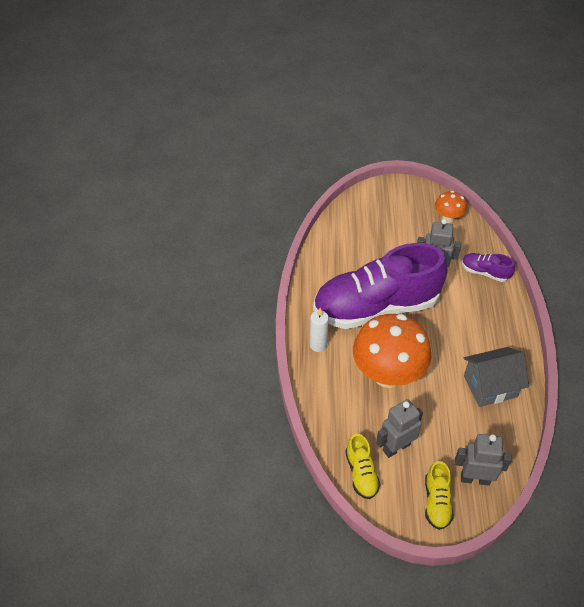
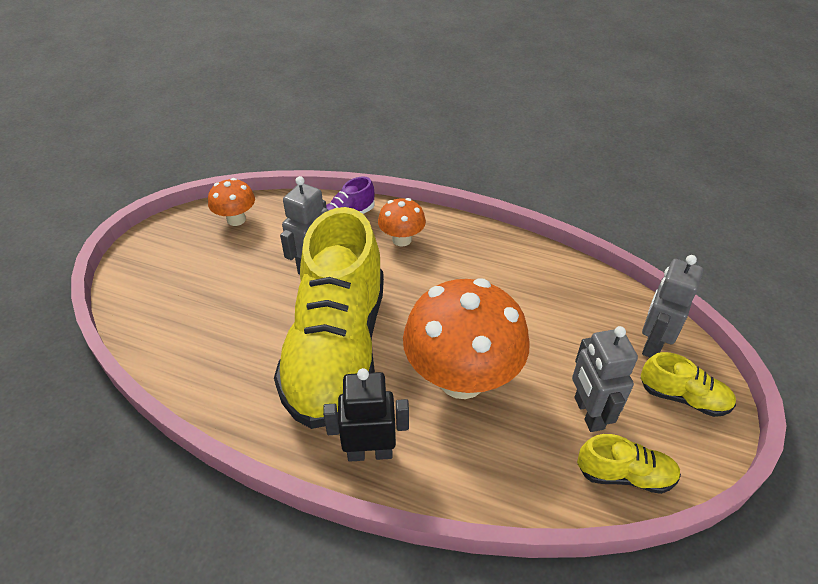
camera: 70 degrees left, 5 degrees down
(318, 345) = (370, 452): white candle -> black robot
(376, 307) = (337, 349): purple shoe -> yellow shoe
(485, 309) = (401, 239): none -> orange mushroom
(490, 386) = (519, 278): grey house -> none

